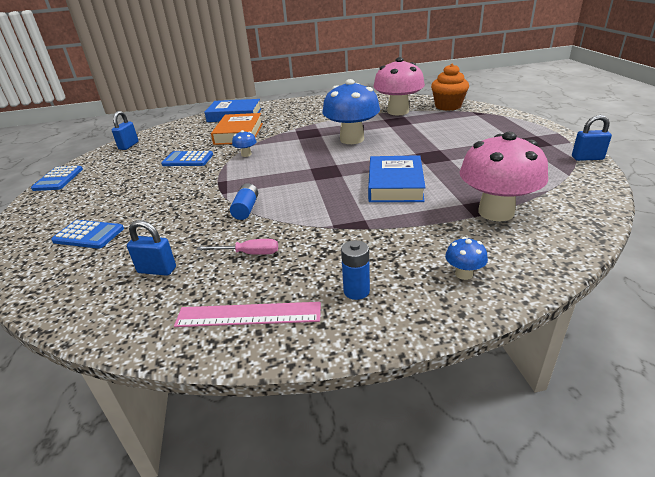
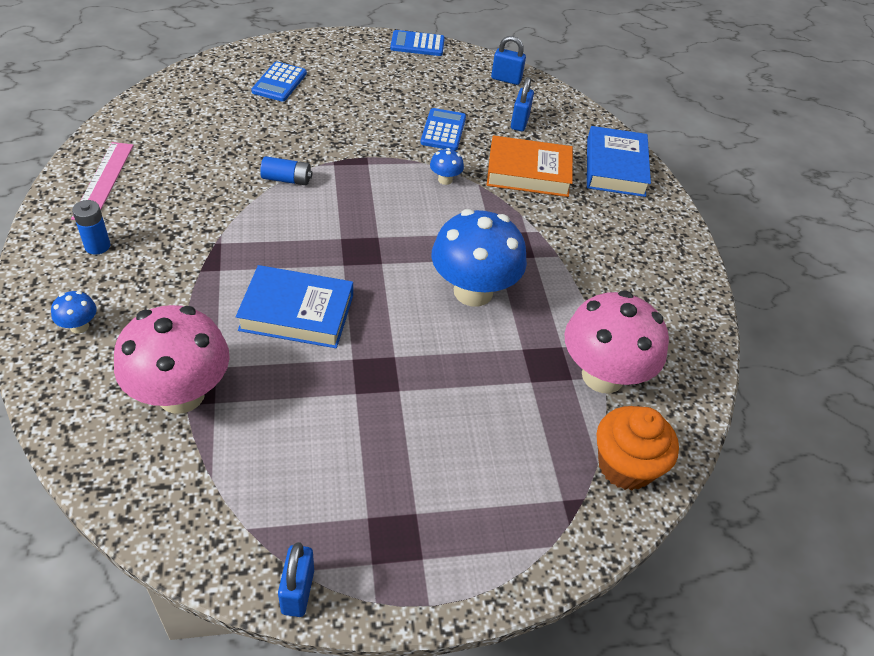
camera: 85 degrees right, 15 degrees up
(157, 270) = (197, 128): blue padlock -> blue padlock (519, 122)
(249, 253) = (195, 181): pink screwdriver -> none

